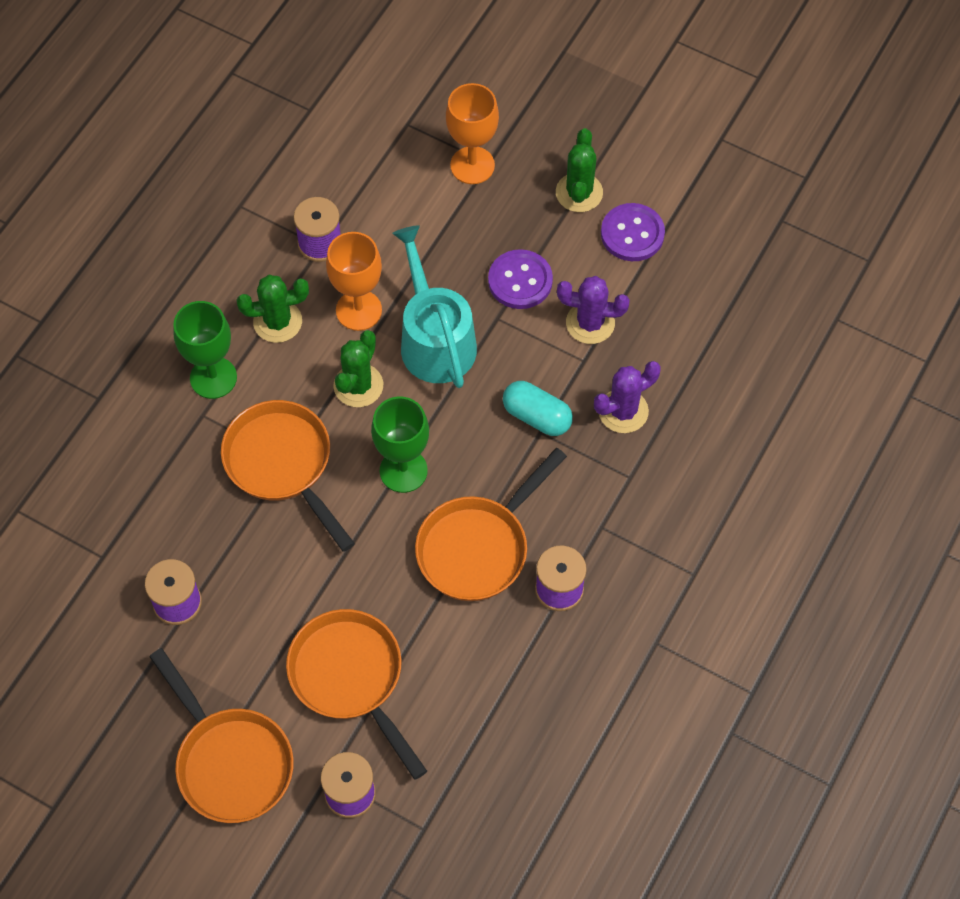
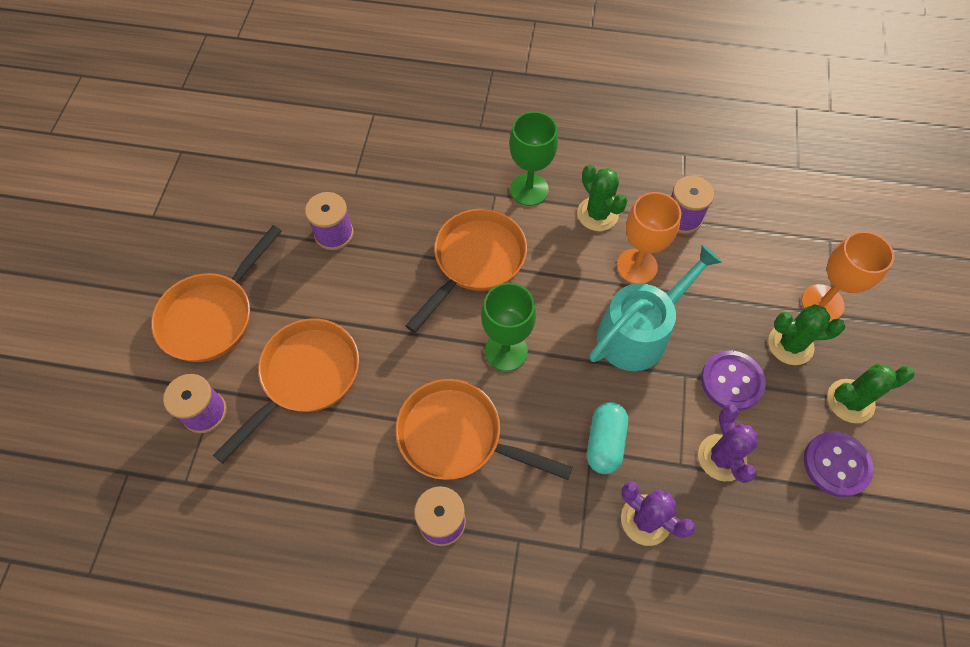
camera: 70 degrees right, 0 degrees up
(358, 385) = (568, 290): green cactus -> green cactus (790, 344)

